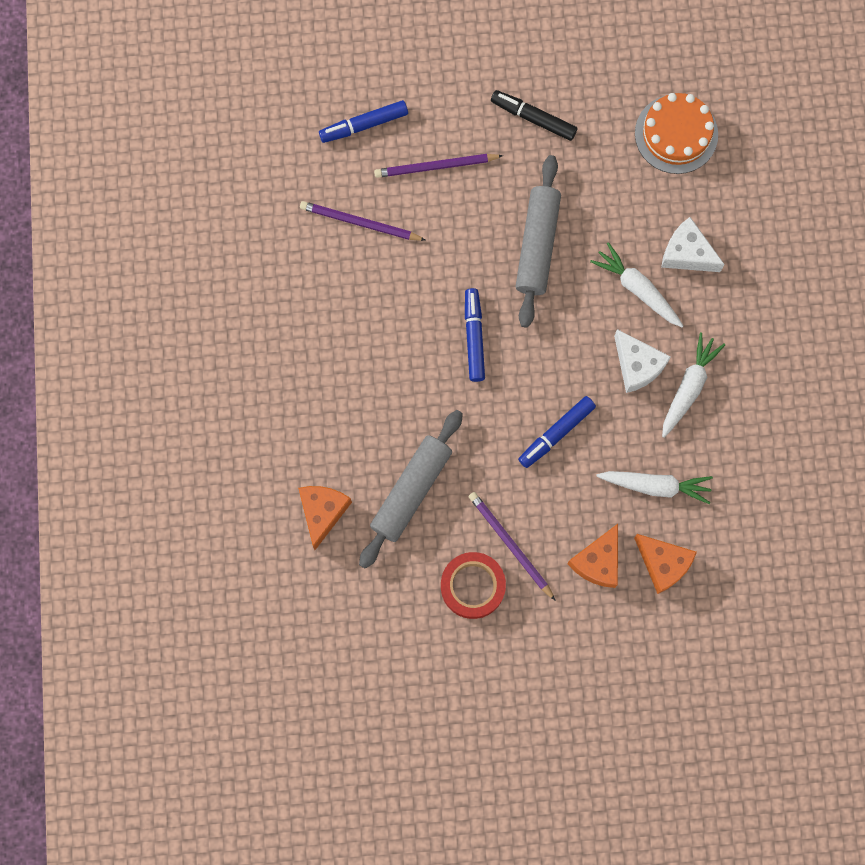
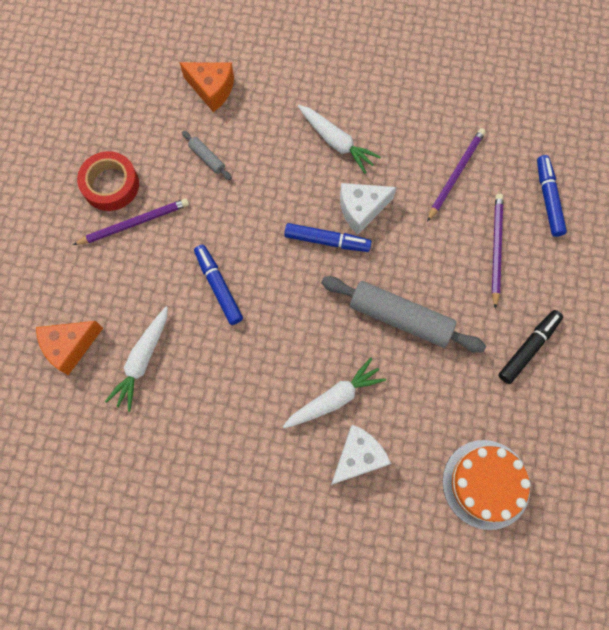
camera: 105 degrees right, 5 degrees down
(411, 491) = (207, 158): grey rolling pin -> grey rolling pin, size x0.45
(598, 561) = (93, 291): orange cheese -> none
(637, 366) = (259, 376): white cheese -> white cheese (361, 210)
(689, 387) = (225, 419): white carrot -> white carrot (336, 142)

